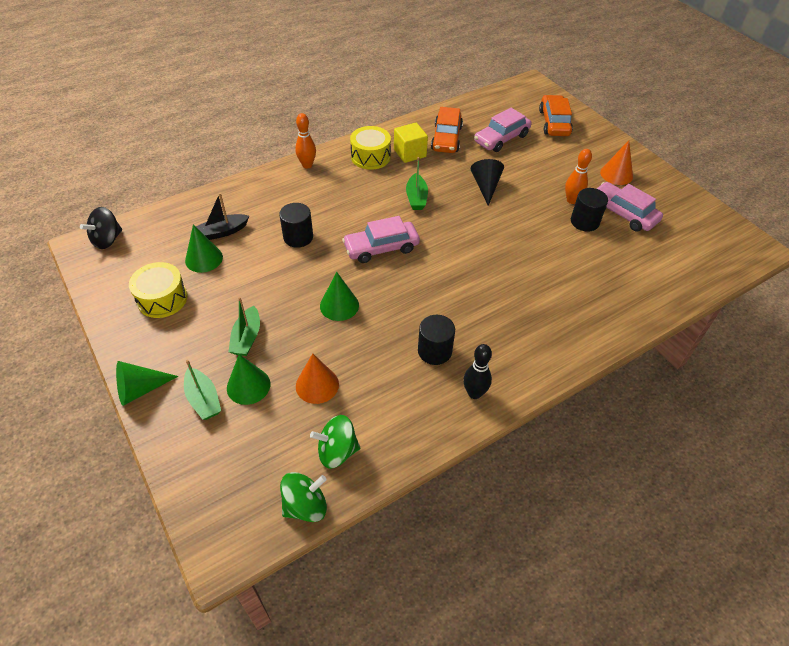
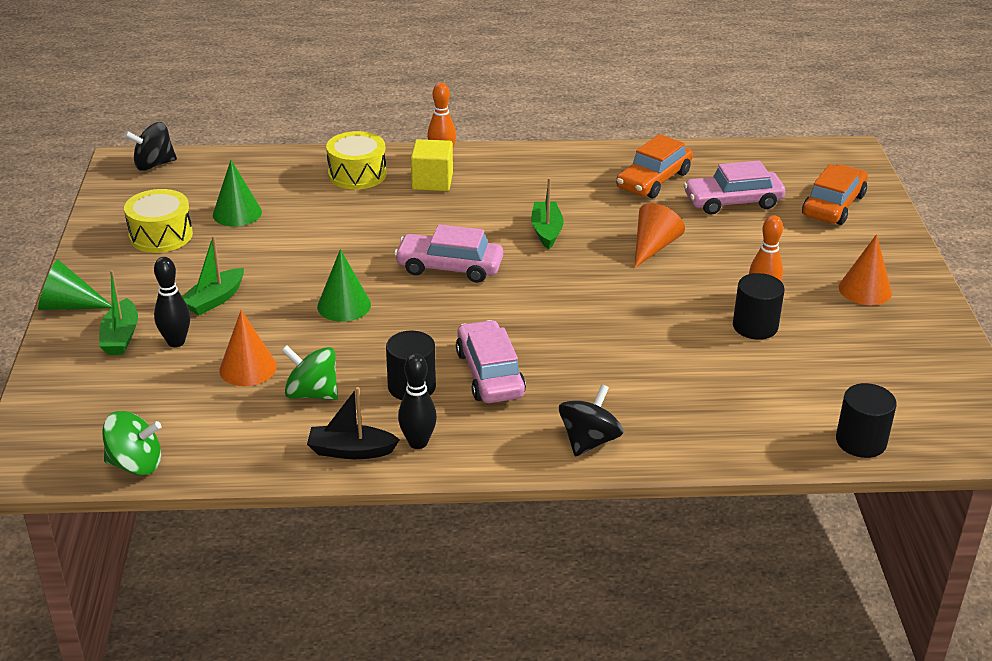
camera: 30 degrees right, 15 degrees down
(223, 232) = (281, 195): black boat -> black boat (351, 451)
(248, 386) = (176, 342): green cone -> black bowling pin
(298, 237) = (361, 226): black cylinder -> black cylinder (861, 441)
(337, 451) = (212, 433): green spinning top -> green spinning top (312, 393)
(370, 157) = (530, 172): yellow drum -> yellow drum (357, 174)
(410, 153) = (586, 182): yellow cube -> yellow cube (432, 181)
(416, 198) = (546, 231): green boat -> green boat turned 150 degrees clockwise
(486, 186) = (653, 247): black cone -> orange cone
(568, 344) = (589, 441): none -> black spinning top
(623, 213) = (824, 335): pink car -> pink car (490, 374)

